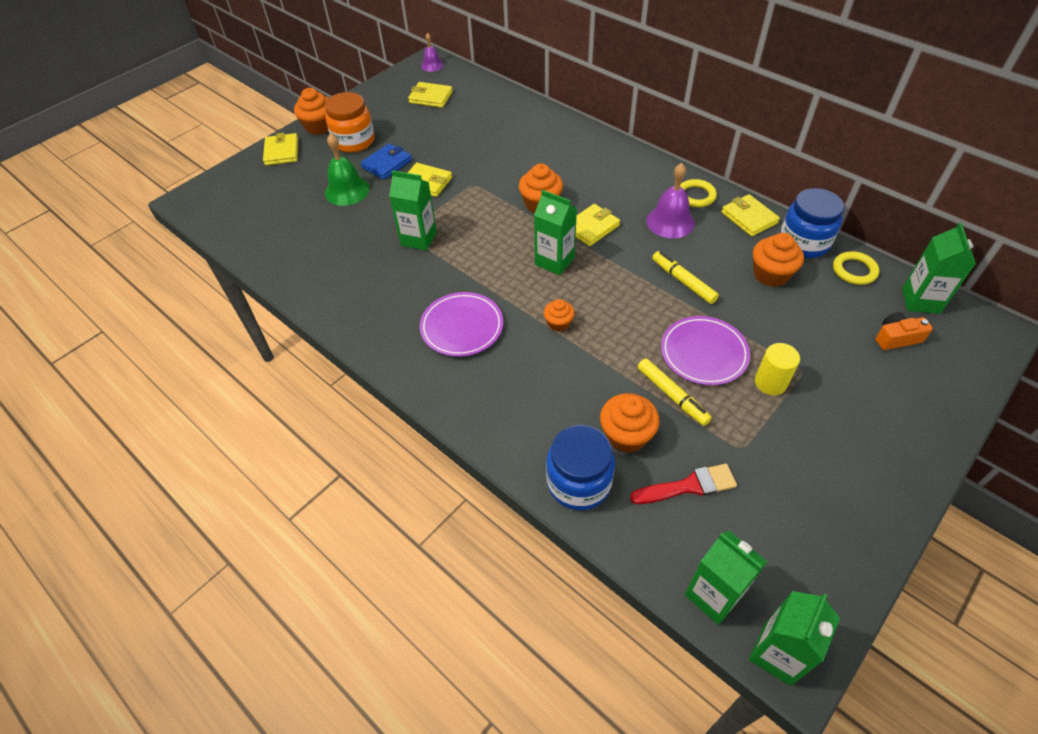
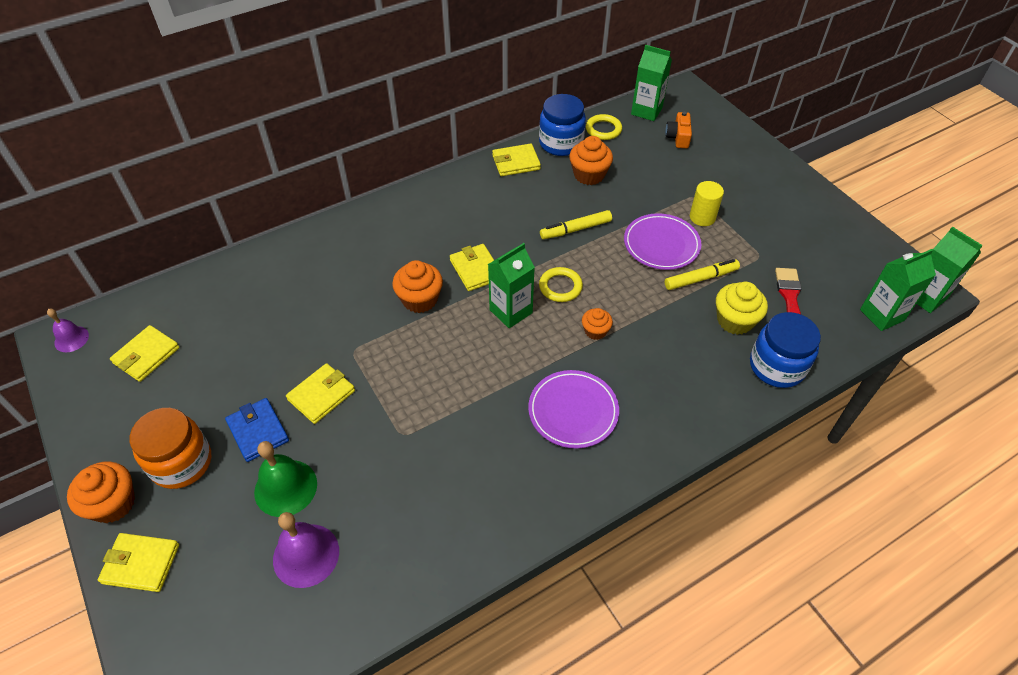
camera: 75 degrees left, 0 degrees up
(419, 239) = (419, 423): green carton -> none
(626, 435) = (735, 320): orange cupcake -> yellow cupcake
(670, 222) = (496, 212): purple bell -> purple bell (306, 555)
(696, 196) = (470, 184): yellow ring -> yellow ring (560, 287)

